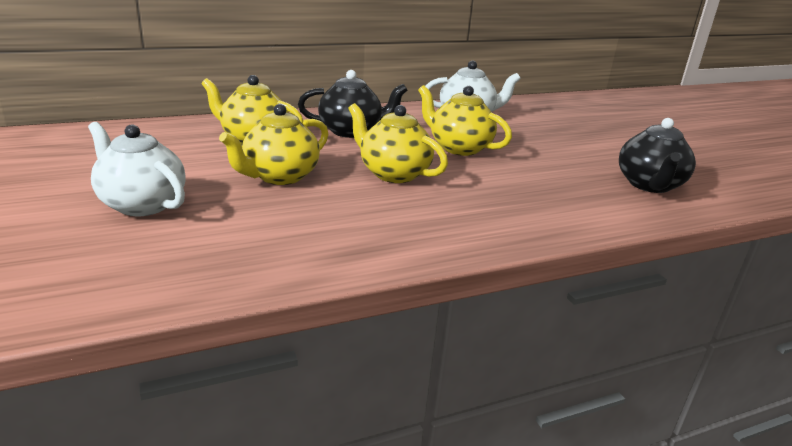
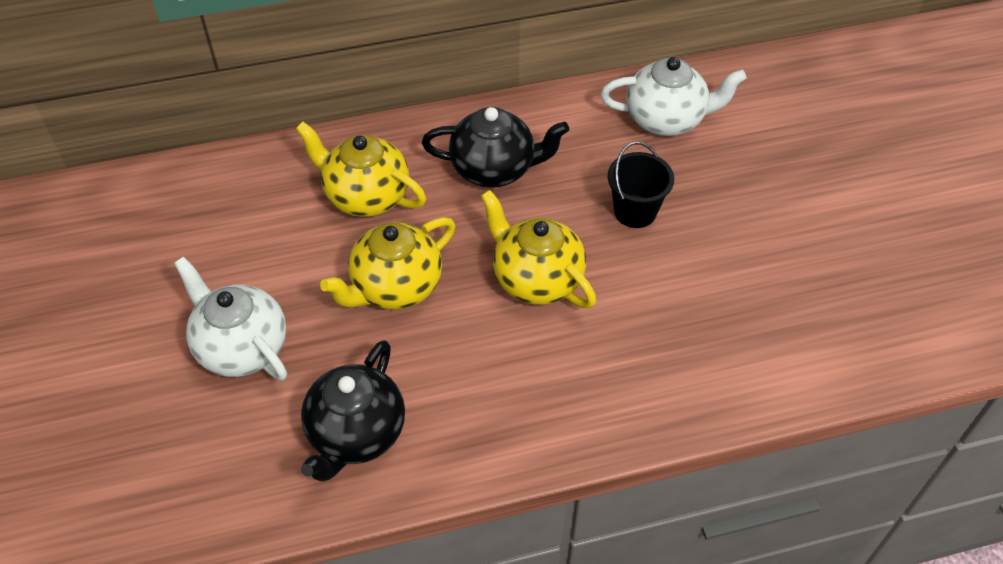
camera: 10 degrees right, 25 degrees up
(459, 148) = (635, 211): yellow teapot -> black bucket
(649, 185) = (874, 305): black teapot -> black teapot (356, 433)

